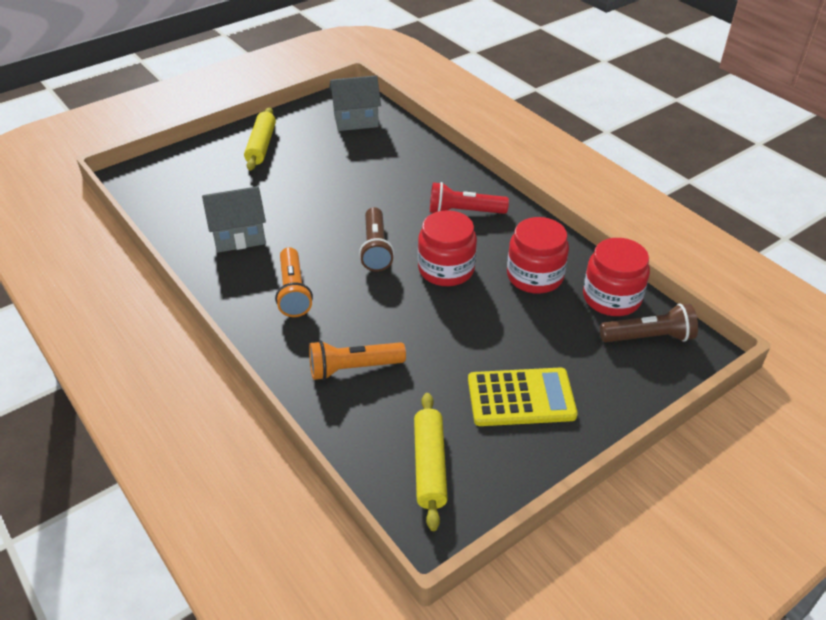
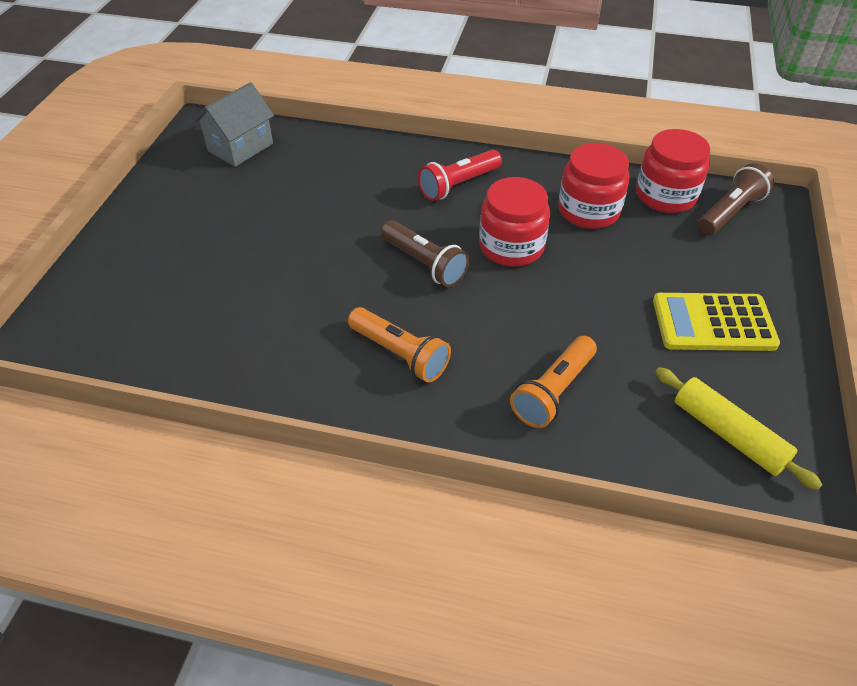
camera: 40 degrees left, 5 degrees up
(239, 236) = (266, 332): grey house -> none
(261, 146) = (166, 222): yellow rolling pin -> none
(521, 398) = (713, 323): yellow calculator -> yellow calculator turned 135 degrees counterclockwise

